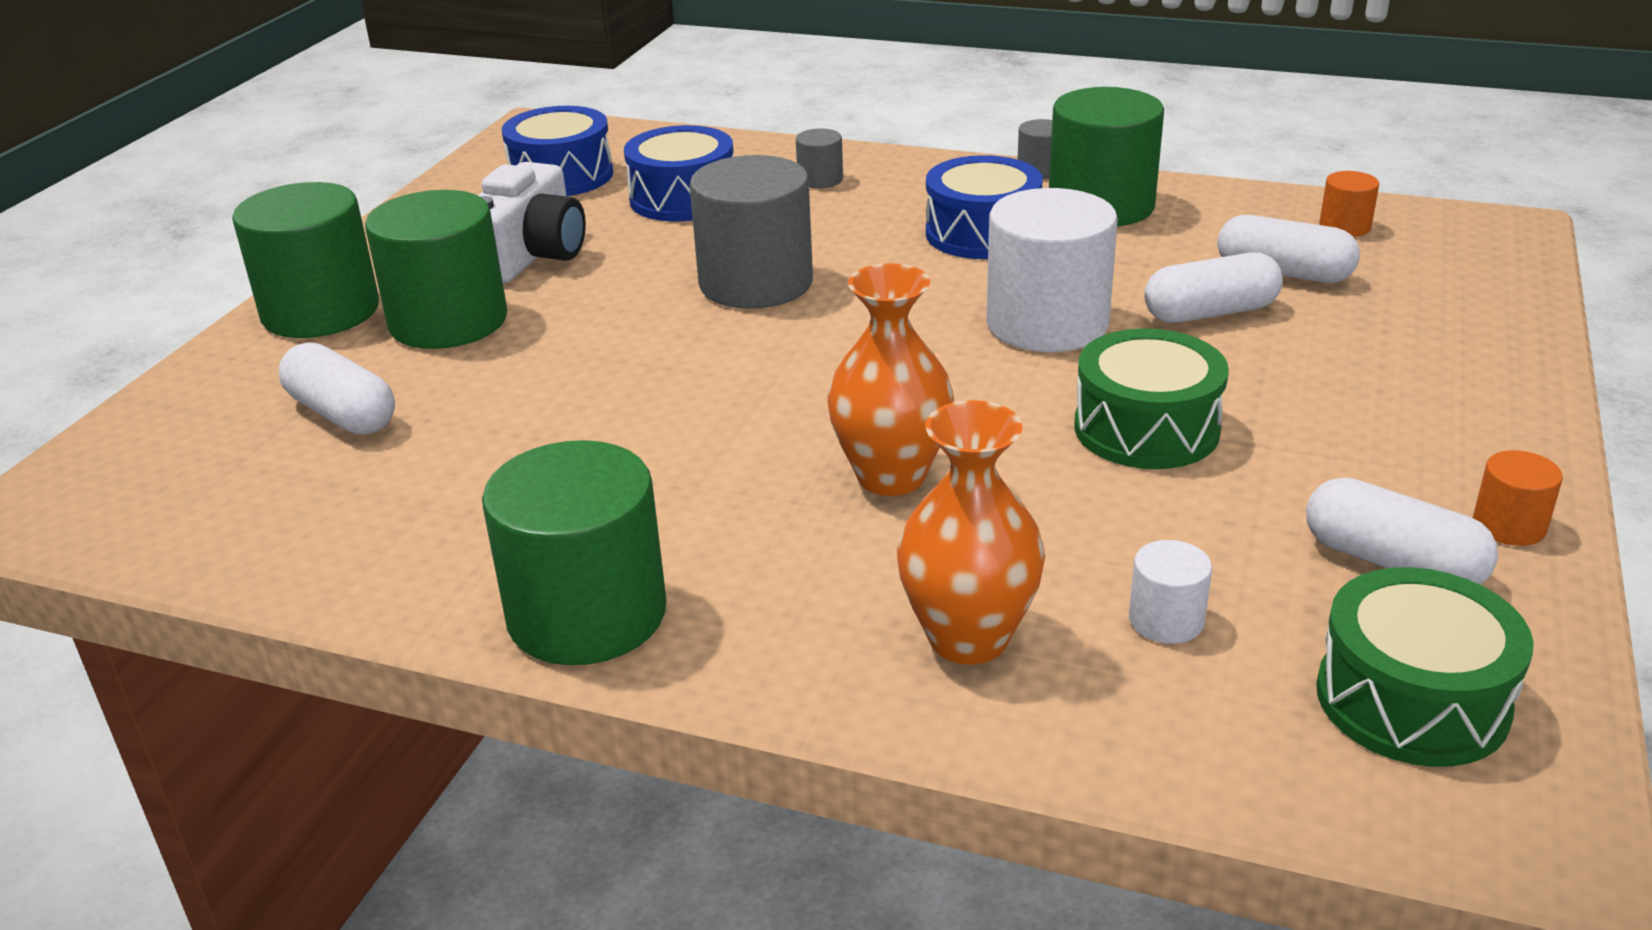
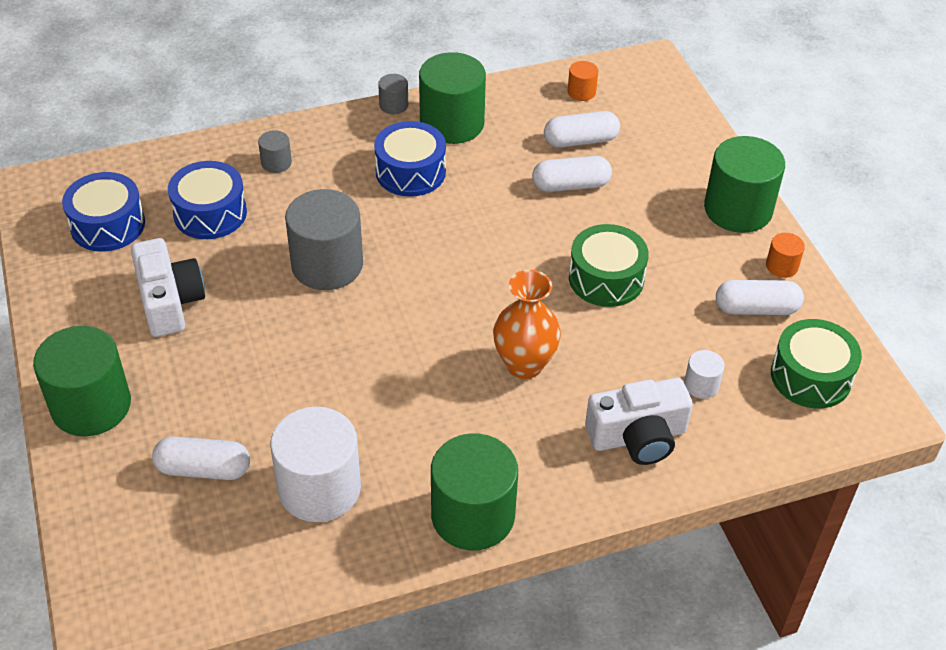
camera: 40 degrees left, 15 degrees up
(448, 321) = (182, 375): green cylinder -> green cylinder (738, 209)
(968, 638) = (638, 436): orange vase -> white camera
(1047, 324) = (503, 228): white cylinder -> white cylinder (319, 488)
(1210, 312) = (570, 185): white capsule -> white capsule turned 45 degrees clockwise

